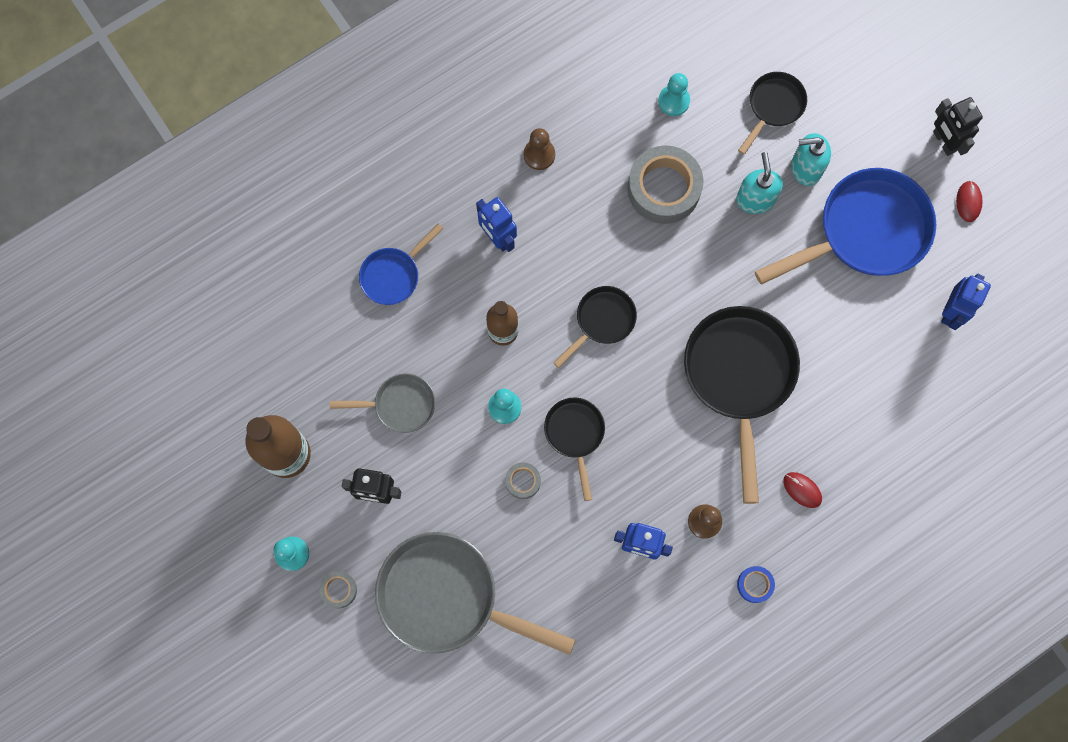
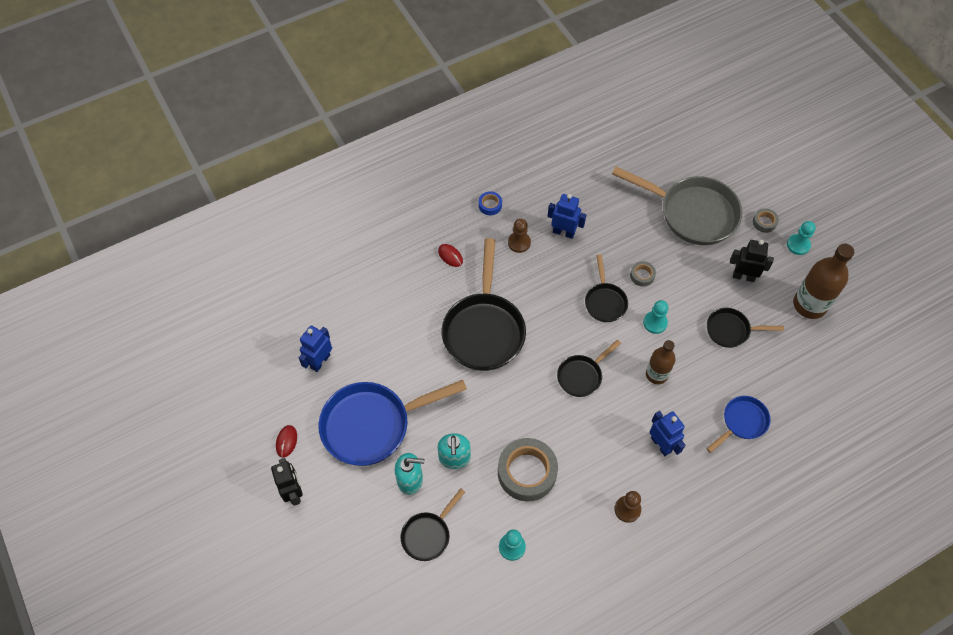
camera: 175 degrees left, 15 degrees down
(400, 405) = (731, 330): grey pan -> black pan

